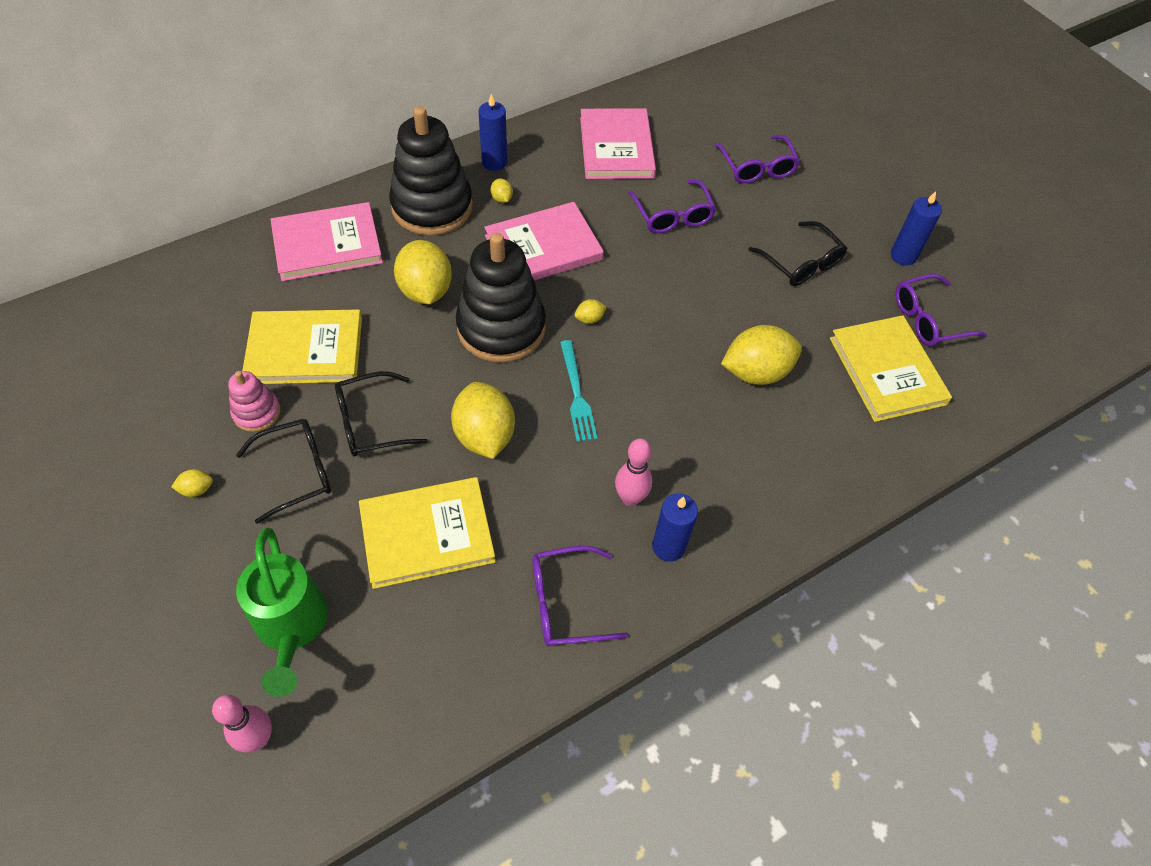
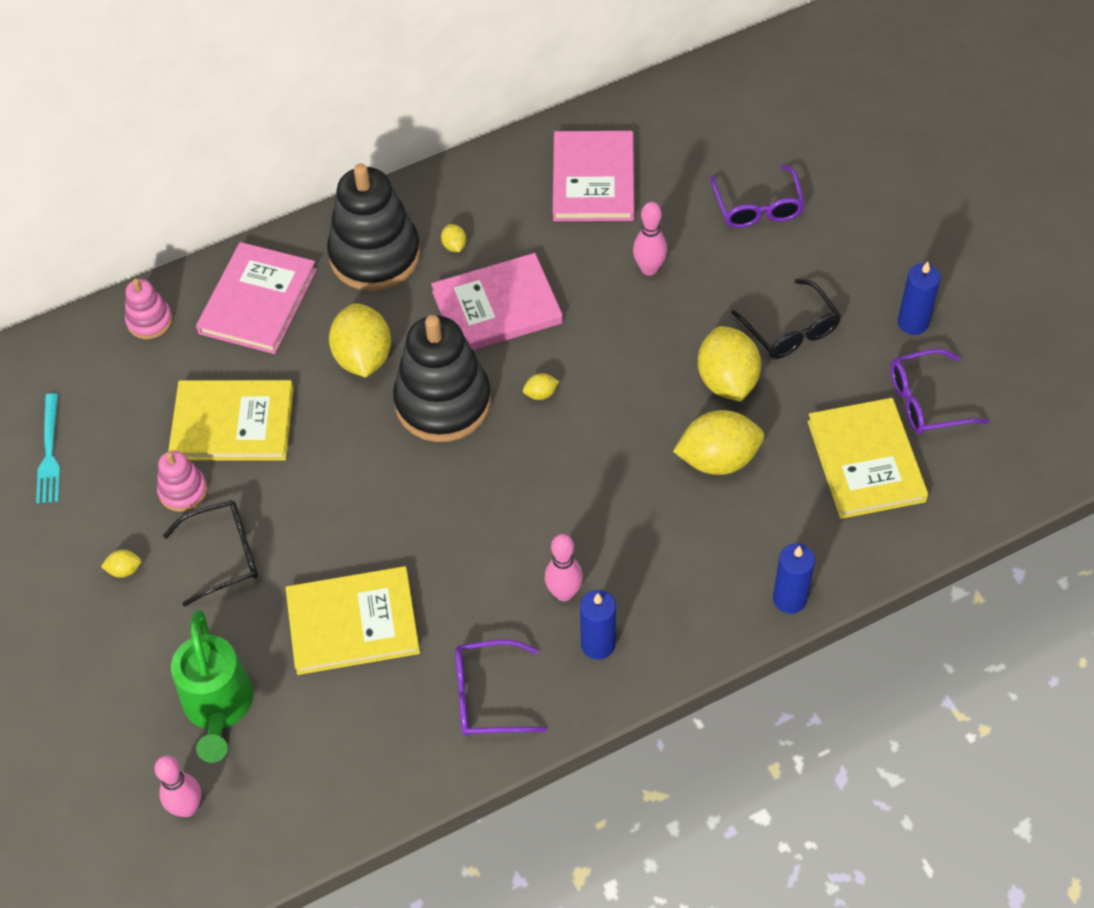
camera: 10 degrees right, 0 degrees up
(227, 262) = (149, 321): none -> pink stacking toy
(327, 245) = (258, 301): pink book -> pink book turned 60 degrees counterclockwise
(371, 423) = (300, 505): black glasses -> none
(484, 435) = (417, 522): yellow lemon -> yellow lemon (727, 381)
(494, 162) = (449, 199): blue candle -> blue candle (789, 599)
(576, 394) = (518, 479): turquoise fork -> turquoise fork (49, 452)
(672, 215) = (649, 269): purple glasses -> pink bowling pin

